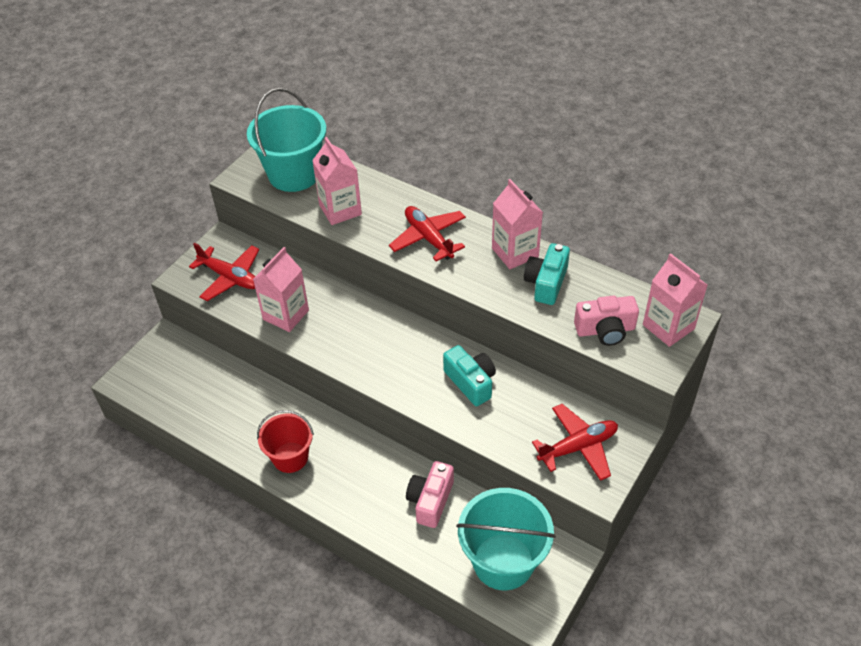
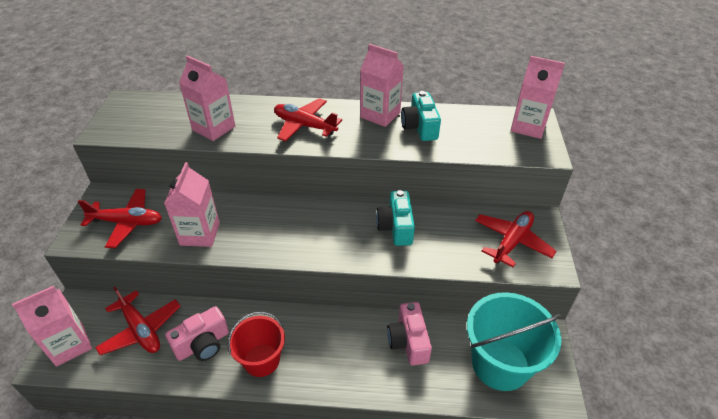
camera: 30 degrees left, 5 degrees down
(145, 373) = (70, 345): none -> pink carton
(206, 384) = (141, 329): none -> red plane
(294, 174) = (154, 115): turquoise bucket -> none
(471, 382) = (396, 227): turquoise camera -> turquoise camera turned 120 degrees counterclockwise
(605, 330) = (488, 143): pink camera -> pink camera (203, 344)

